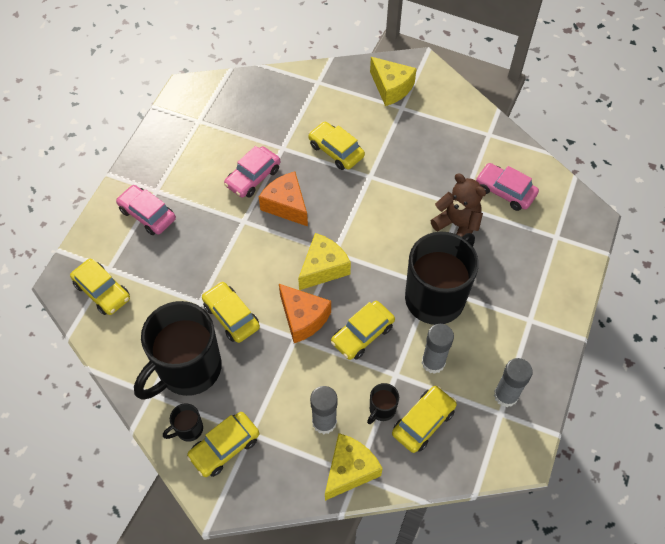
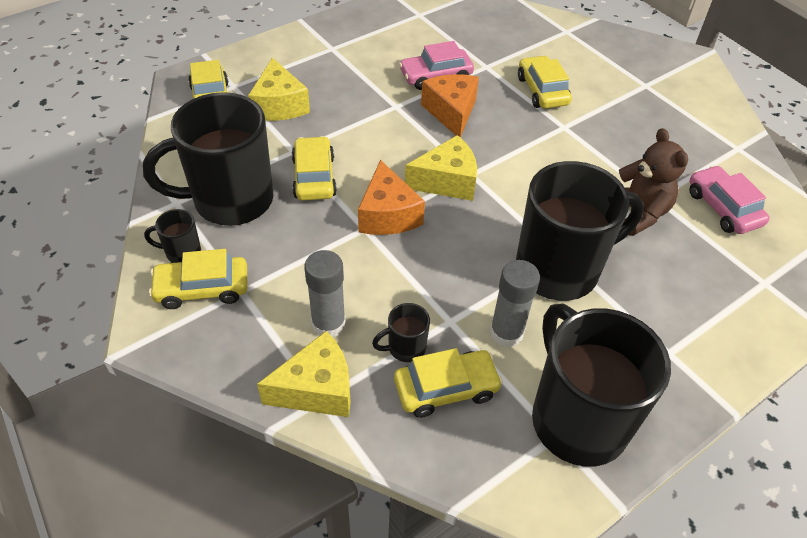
camera: 30 degrees right, 10 degrees down
(147, 214) = (307, 62): pink car -> none
(362, 334) = (442, 262): yellow car -> none
(391, 88) = (645, 65): yellow cheese -> yellow cheese (279, 105)
(505, 395) = (577, 419): grey glue stick -> black mug

